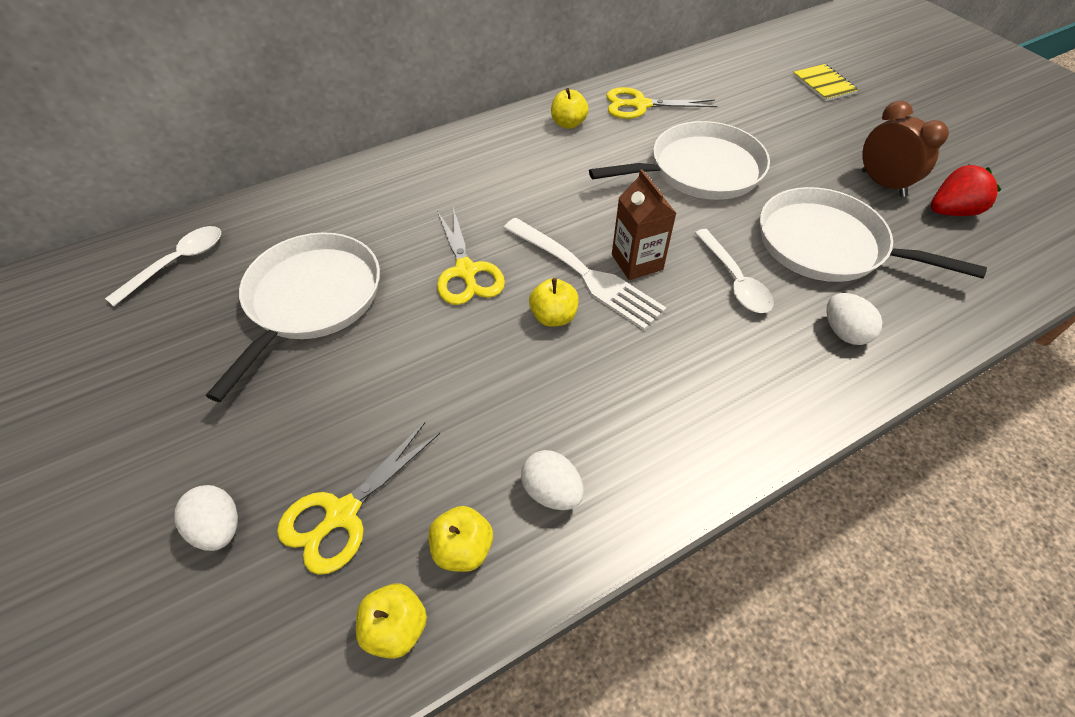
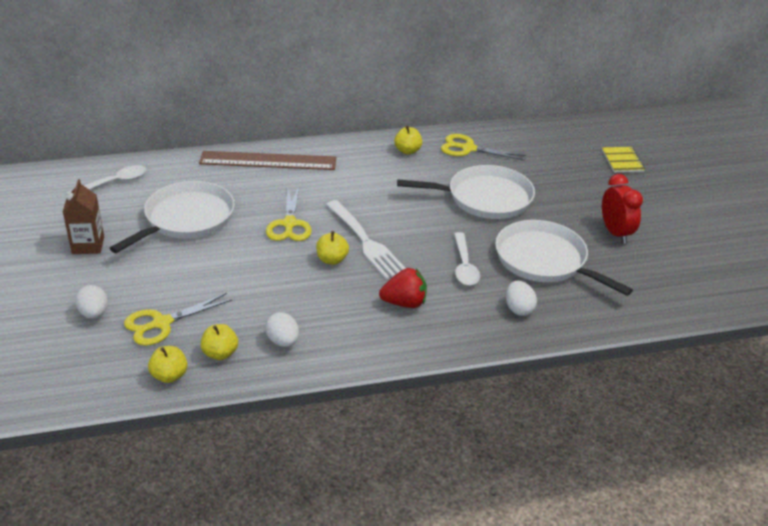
camera: 15 degrees right, 15 degrees down
(392, 177) = (268, 160): none -> brown ruler
(637, 262) = (404, 242): brown carton -> brown carton (88, 245)
(882, 183) = (615, 233): brown clock -> red clock
(951, 211) = (654, 260): red strawberry -> red strawberry (404, 303)

